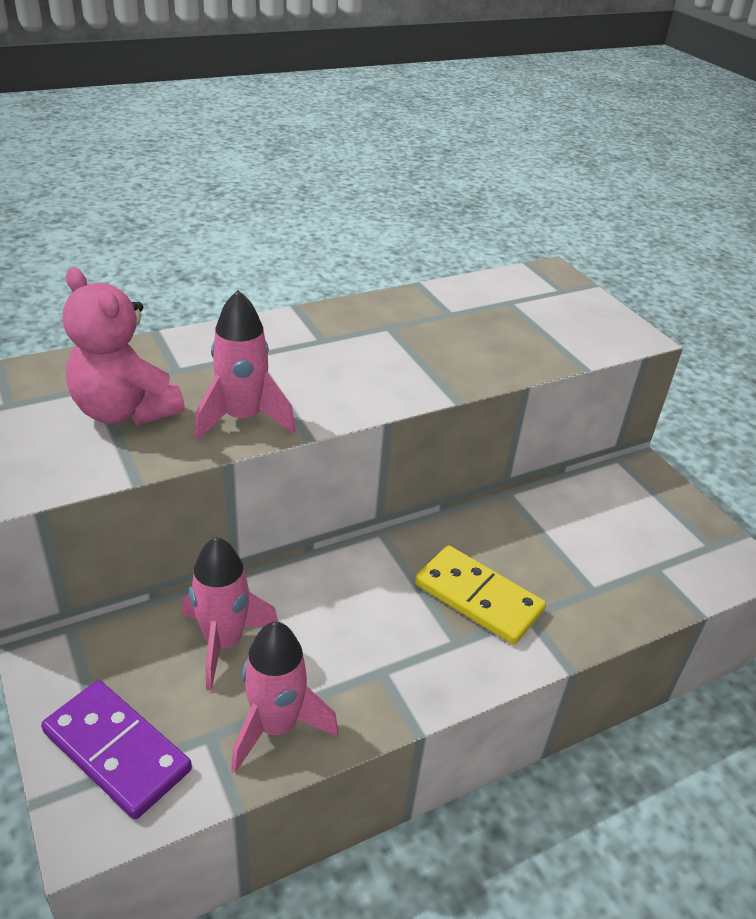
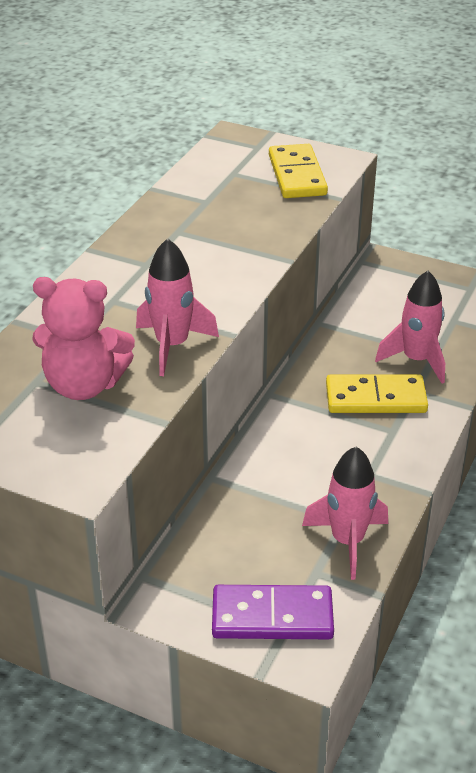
camera: 35 degrees left, 0 degrees up
(224, 642) = (256, 519): pink rocket -> pink rocket (416, 360)
(568, 330) = (297, 175): none -> yellow domino

